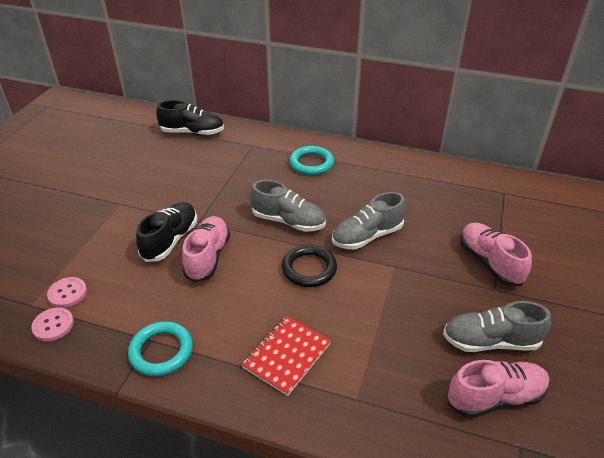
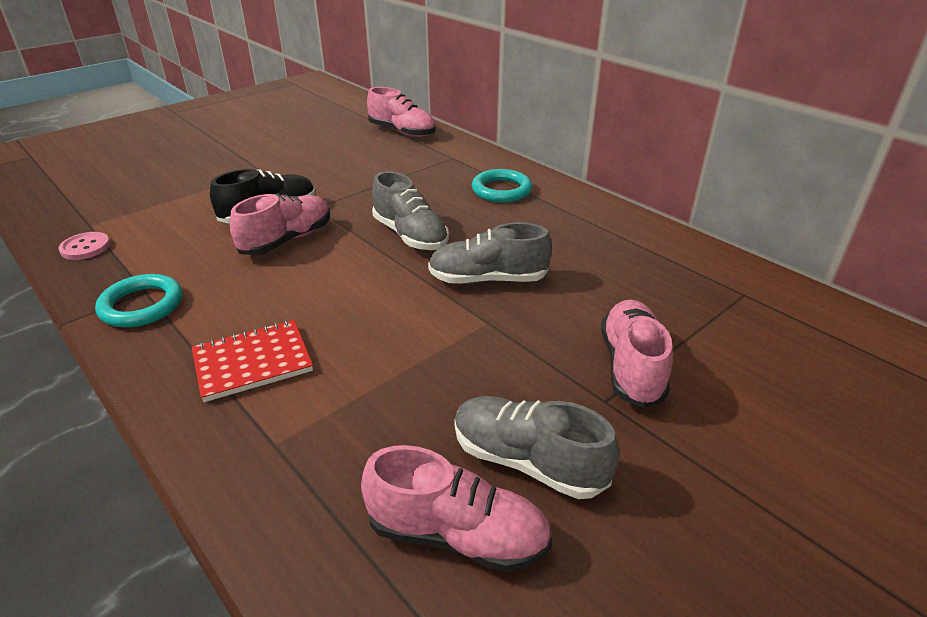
camera: 30 degrees right, 5 degrees down
(67, 293) = (128, 227): pink button -> none
(192, 132) = (402, 132): black shoe -> pink shoe
(309, 269) = (379, 288): black ring -> none

